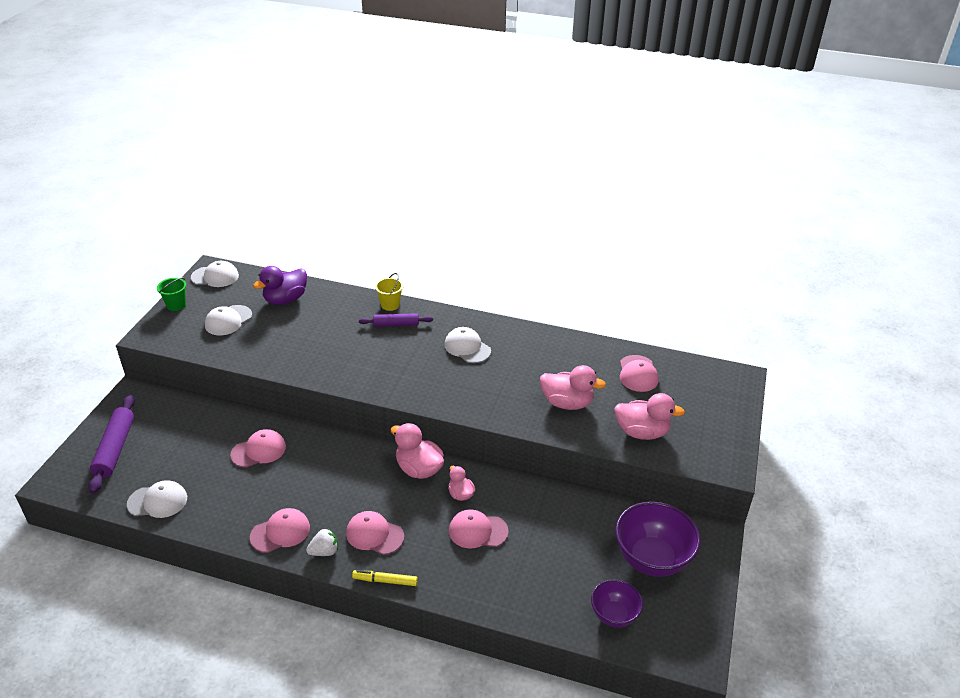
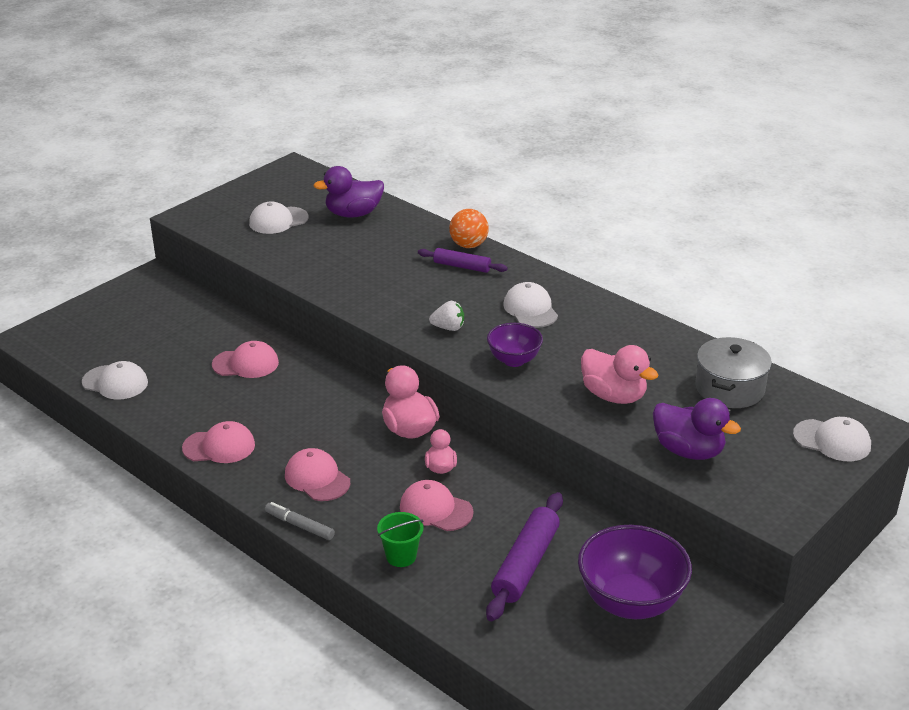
camera: 25 degrees right, 5 degrees down
(115, 449) = (103, 323): purple rolling pin -> purple rolling pin (525, 564)
(176, 305) = (234, 194): green bucket -> green bucket (401, 556)
(215, 276) = (292, 175): white cap -> white cap (832, 440)
(324, 551) = (253, 478): white strawberry -> white strawberry (448, 328)
(385, 581) = (299, 525): yellow marker -> grey marker
(390, 305) = (468, 245): yellow bucket -> orange ball
(614, 615) = (541, 643): purple bowl -> purple bowl (514, 360)
(638, 374) = (729, 388): pink cap -> grey pot
(642, 432) = (688, 451): pink duck -> purple duck

